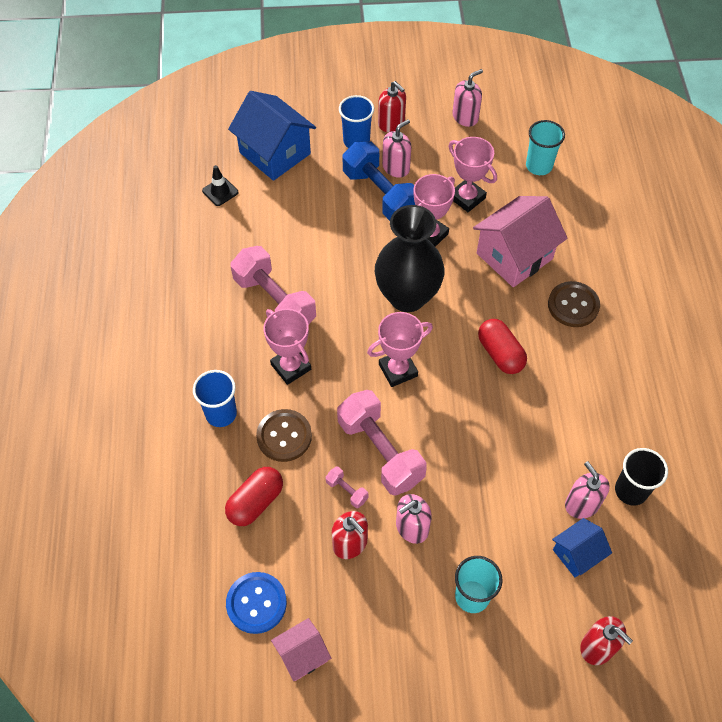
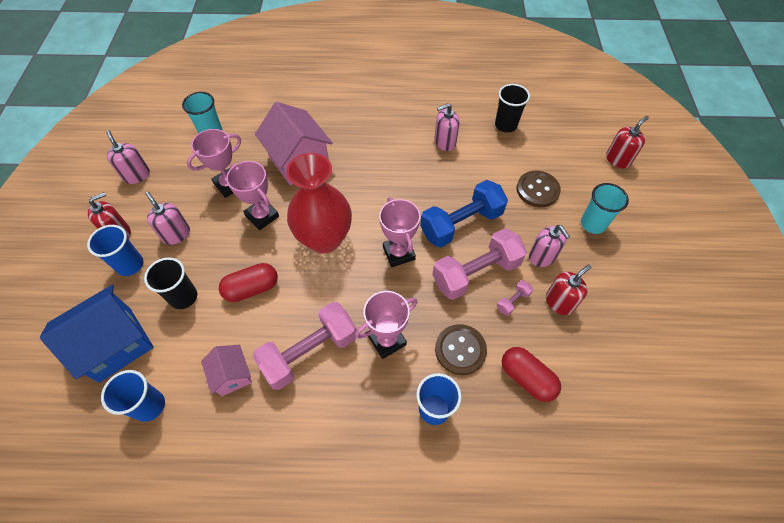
camera: 85 degrees left, 0 degrees up
(220, 191) = (149, 406): black traffic cone -> blue cup
(256, 603) = (621, 380): blue button -> none
(302, 655) = (659, 345): pink house -> pink house (232, 375)
(325, 190) = (183, 297): none -> black cup
(380, 194) = (204, 250): blue dumbbell -> blue dumbbell (461, 224)
(407, 296) = (324, 239): black vase -> red vase
(500, 354) = (390, 182): red capsule -> red capsule (252, 288)
(573, 305) = (352, 132): brown button -> brown button (537, 190)
(577, 554) = (554, 160): blue house -> none
(582, 504) = (517, 152): pink soap dispenser -> pink soap dispenser (444, 142)

